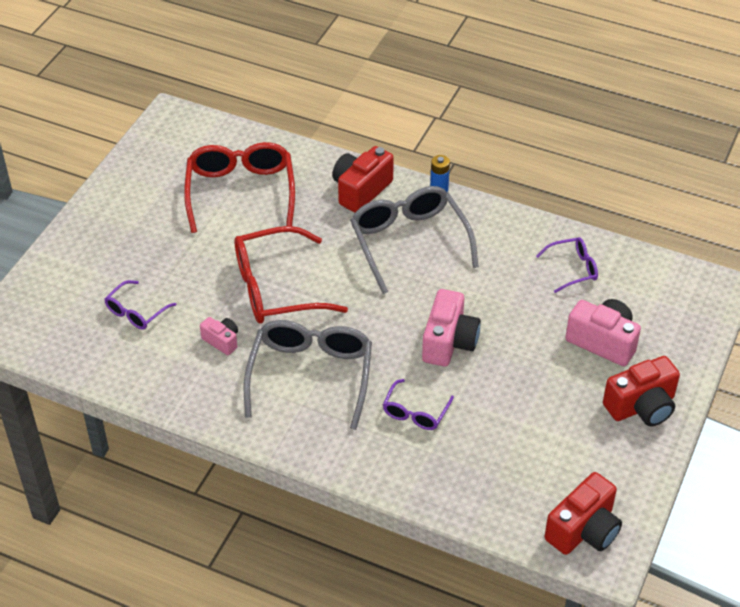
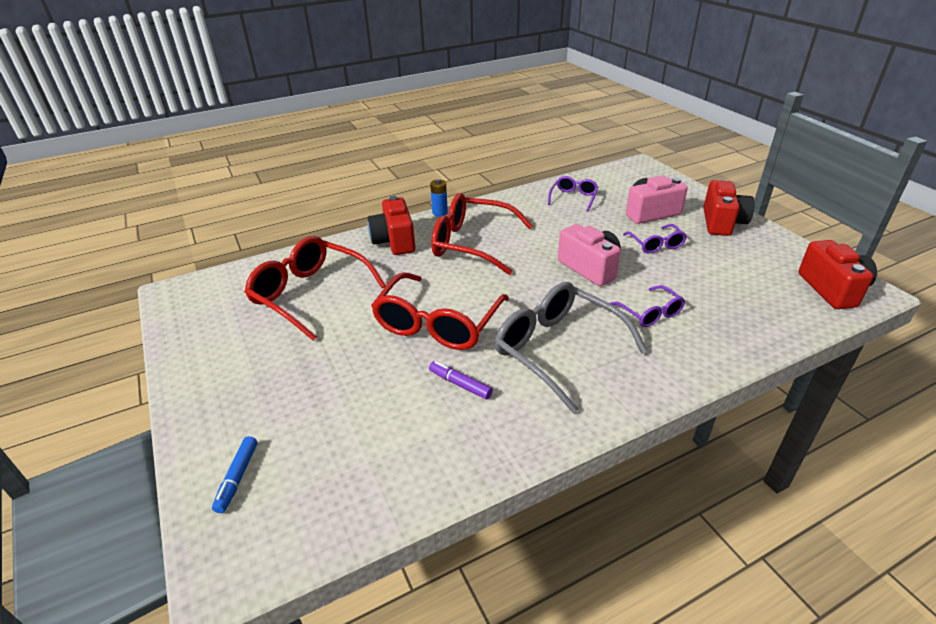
camera: 50 degrees left, 10 degrees down
(53, 287) = (237, 478): none -> blue marker
(136, 312) = (355, 427): purple glasses -> purple glasses (656, 244)
(222, 341) = (460, 384): pink camera -> purple marker
(409, 242) = (471, 243): grey glasses -> red glasses

